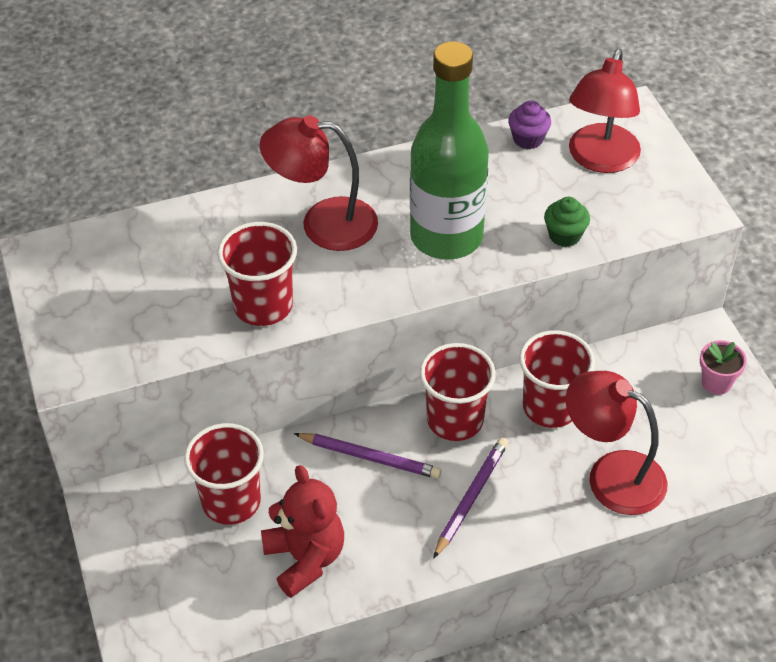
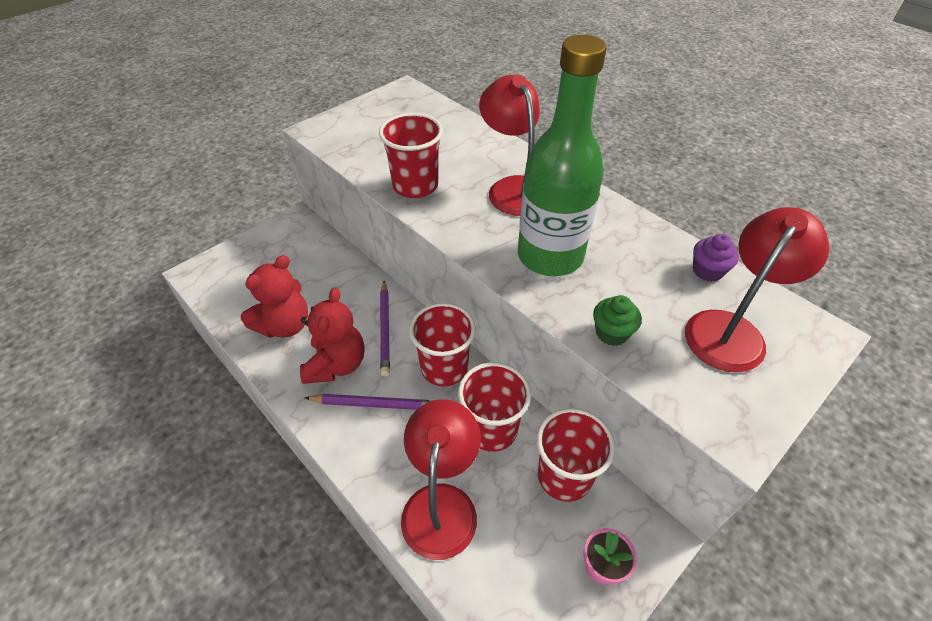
camera: 65 degrees right, 0 degrees up
(231, 501) = (318, 272): red cup -> red cup (564, 476)
(397, 519) = (336, 364): none -> red teddy bear
(600, 159) = (731, 330): red lamp -> red lamp turned 135 degrees clockwise

